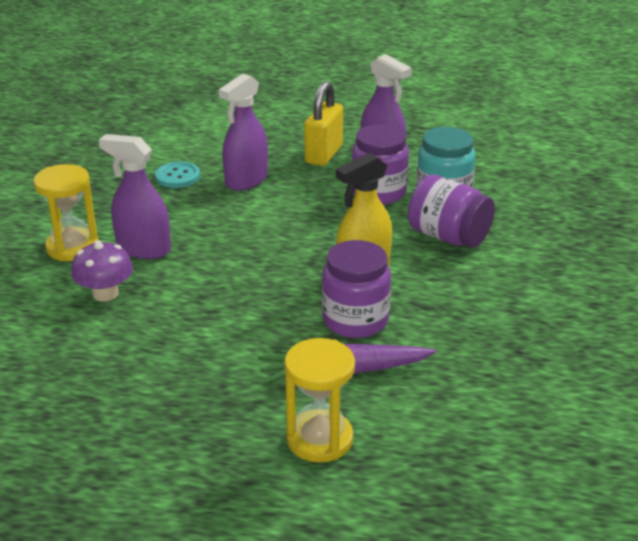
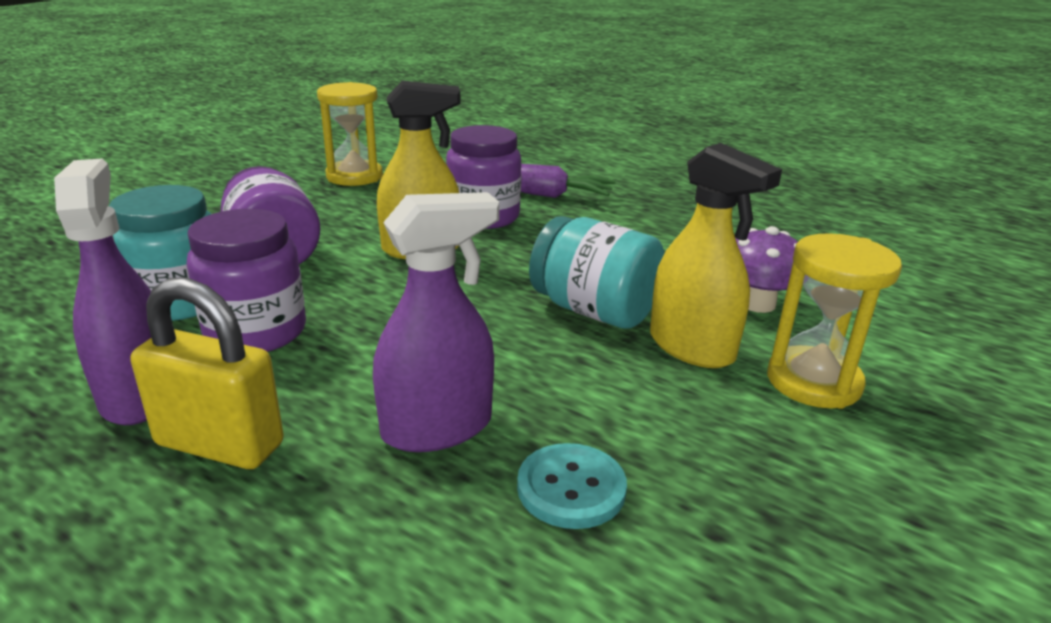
camera: 155 degrees left, 5 degrees down
(143, 248) = (691, 347): purple spray bottle -> yellow spray bottle
(211, 256) = (594, 311): none -> turquoise jar
(319, 439) = (587, 171): yellow hourglass -> yellow hourglass (354, 176)
(324, 155) = (220, 444): yellow padlock -> yellow padlock turned 60 degrees clockwise

